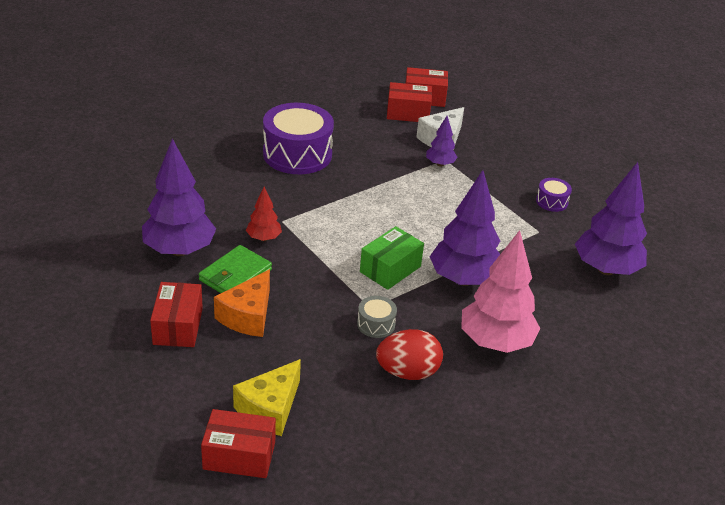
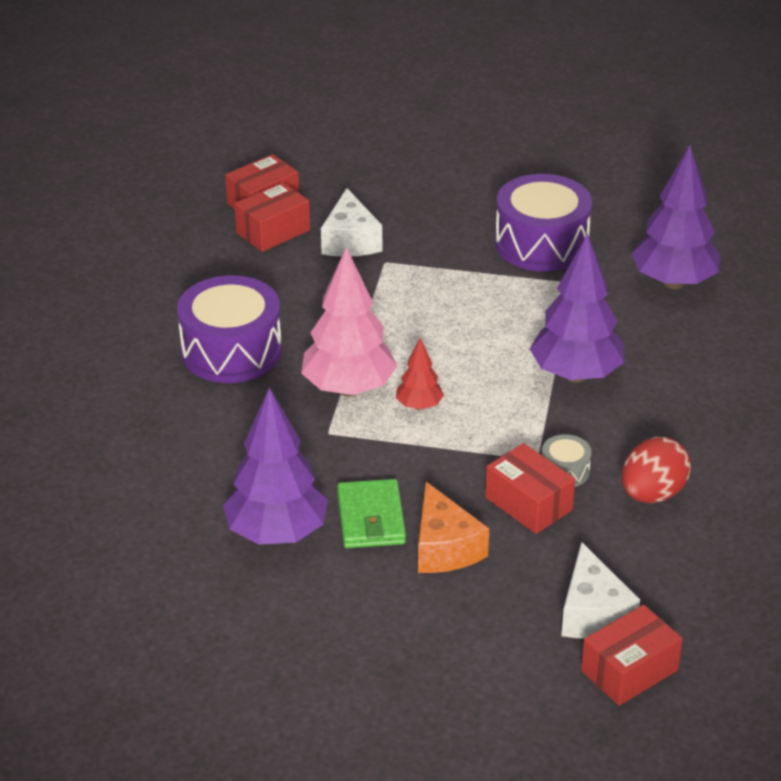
camera: 40 degrees left, 0 degrees up
(178, 326) = (397, 605): red box -> red box (528, 504)
(263, 238) = (339, 463): red tree -> red tree (419, 406)
(270, 408) = (592, 613): yellow cheese -> white cheese
(390, 269) = (500, 410): green box -> none
(440, 164) = (388, 270): purple tree -> none
(495, 342) = (681, 415): pink tree -> pink tree (349, 389)
(552, 201) = (541, 244): purple drum -> purple drum, size x2.22

